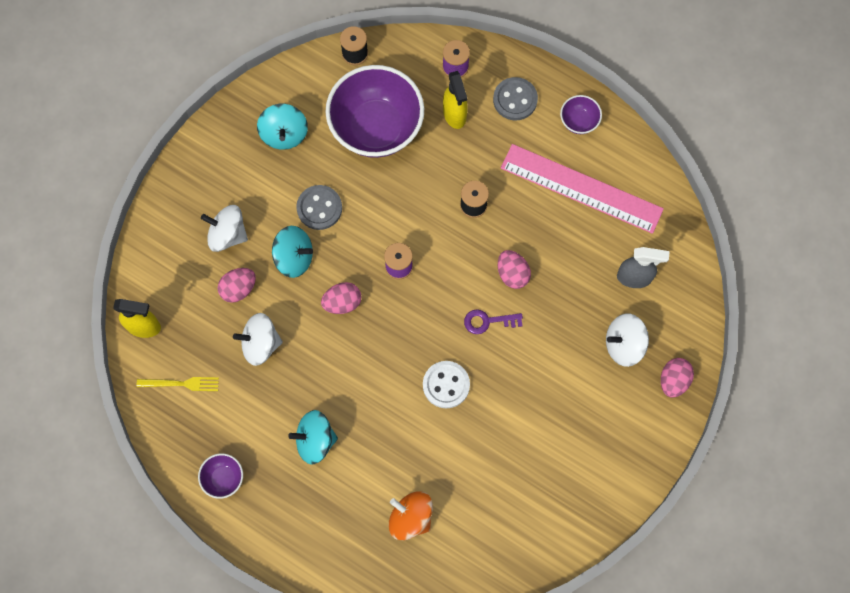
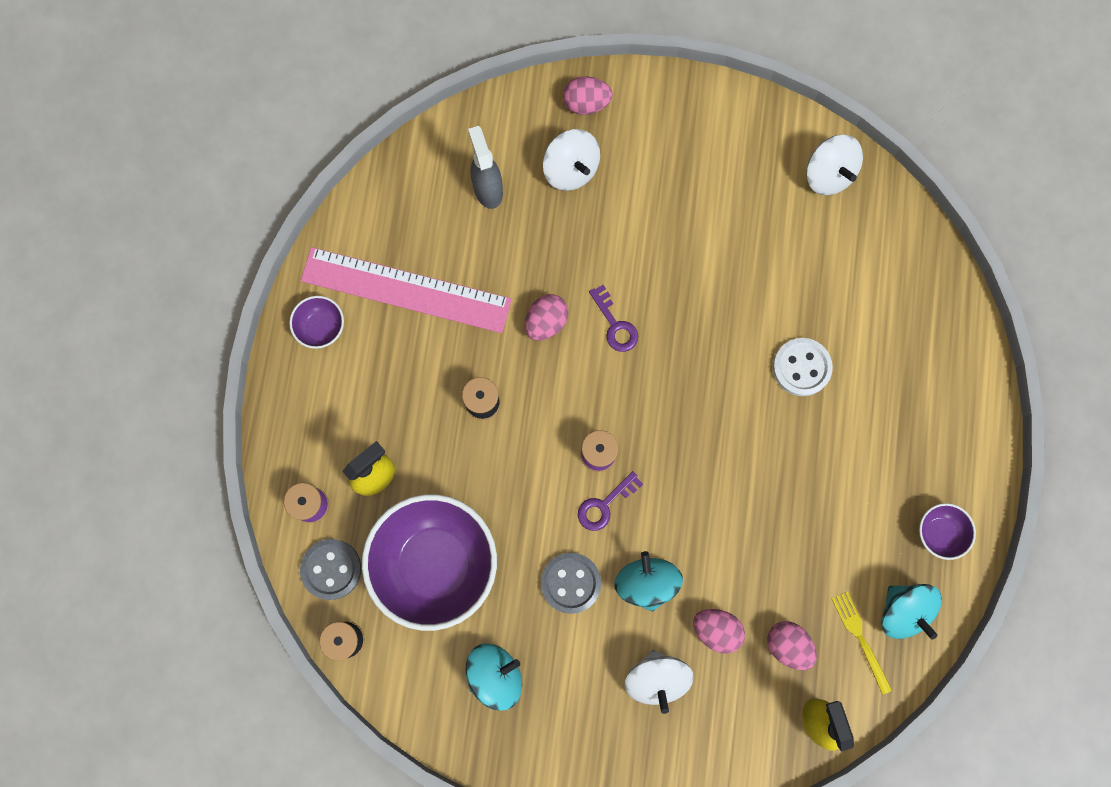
camera: 115 degrees left, 5 degrees up
(260, 344) = (768, 569): white spinning top -> white spinning top (828, 174)
(315, 440) = (844, 451): turquoise spinning top -> turquoise spinning top (903, 611)
(342, 302) = (673, 498): pink egg -> pink egg (787, 645)
(361, 254) = (604, 505): none -> purple key
(410, 518) = (873, 309): orange spinning top -> none
(446, 385) = (710, 338): white button -> white button (801, 367)
(515, 100) = (325, 414): grey button -> grey button (331, 569)
(581, 188) = (406, 290): pink ruler -> pink ruler turned 75 degrees counterclockwise

